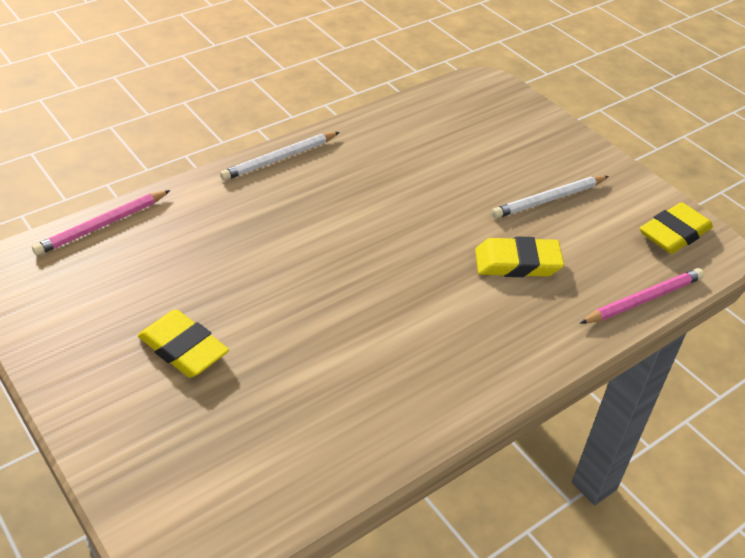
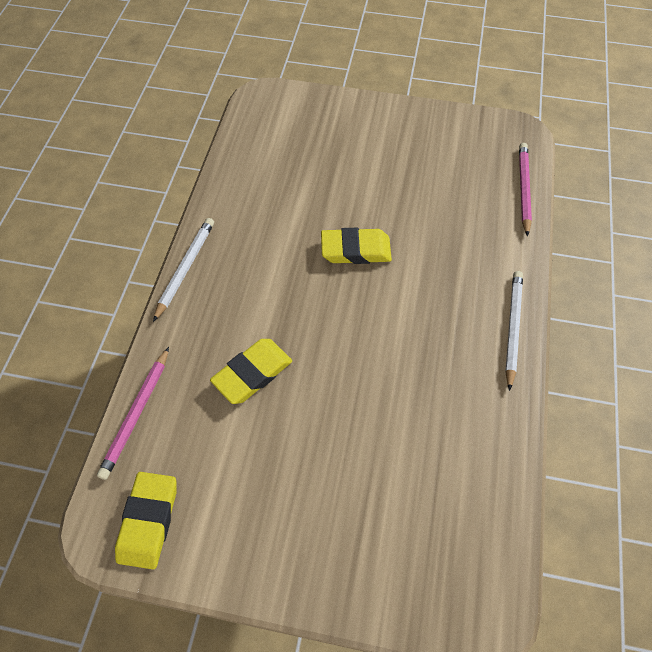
camera: 140 degrees right, 15 degrees up
(183, 349) = (377, 163): yellow eraser -> yellow eraser (355, 250)
(548, 199) = (281, 469): white pencil -> white pencil (185, 268)

